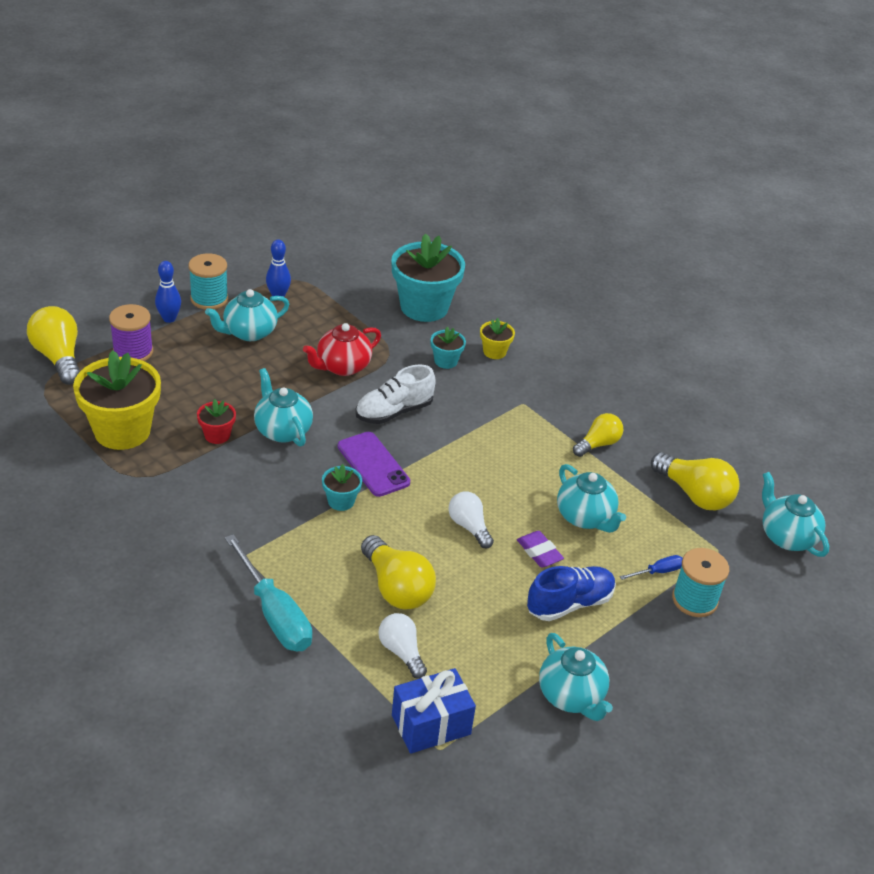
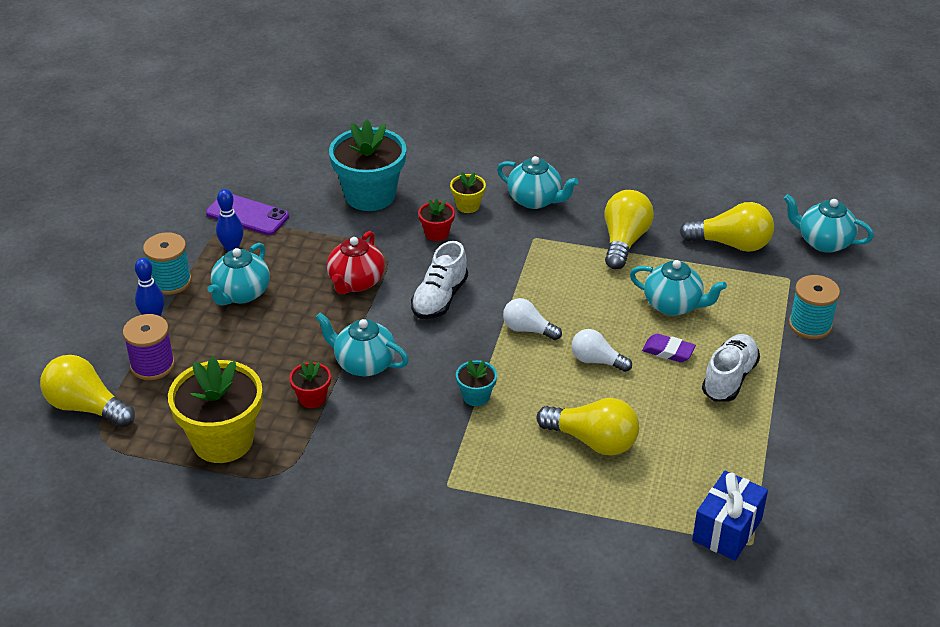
camera: 30 degrees left, 0 degrees up
(274, 614) = (521, 518): turquoise screwdriver -> none
(373, 464) = (469, 352): purple phone -> purple phone (247, 215)
(401, 652) = (648, 488): white light bulb -> white light bulb (528, 330)
(446, 361) = (437, 233): turquoise flower pot -> red flower pot
(569, 603) = (729, 378): blue shoe -> white shoe
(571, 696) = (800, 447): turquoise teapot -> turquoise teapot (535, 200)
(598, 444) = (624, 241): yellow light bulb -> yellow light bulb, size x1.57
(658, 572) = (765, 318): blue screwdriver -> none

